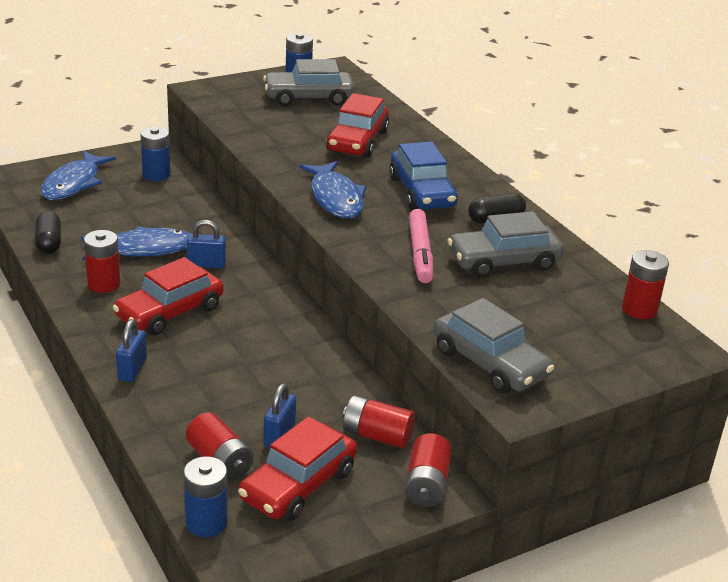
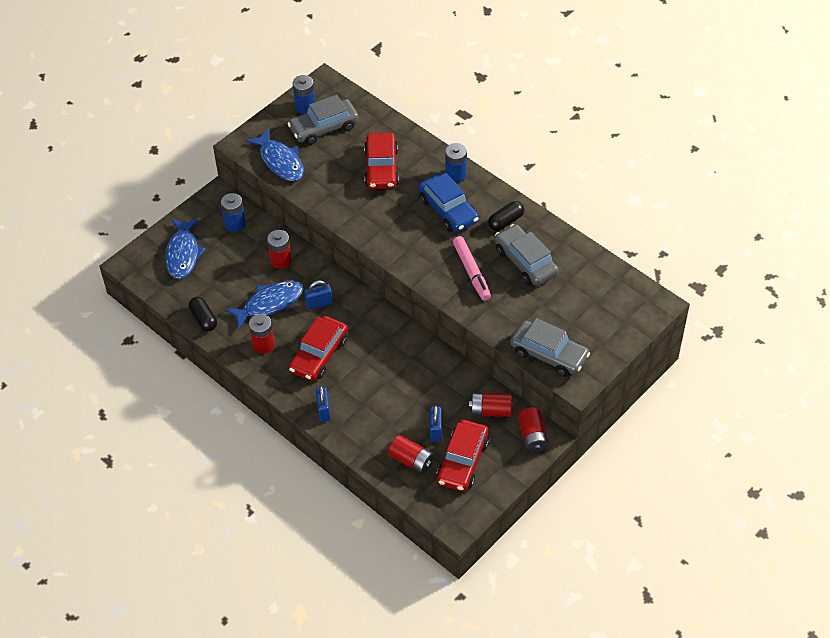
camera: 15 degrees left, 20 degrees up
(206, 522) = (426, 504): blue battery -> blue battery (455, 175)
(335, 198) = (395, 236): blue fish -> blue fish (280, 161)
(503, 261) = (525, 261): grey car -> grey car turned 90 degrees clockwise
(639, 309) = (620, 278): red battery -> red battery (281, 260)

